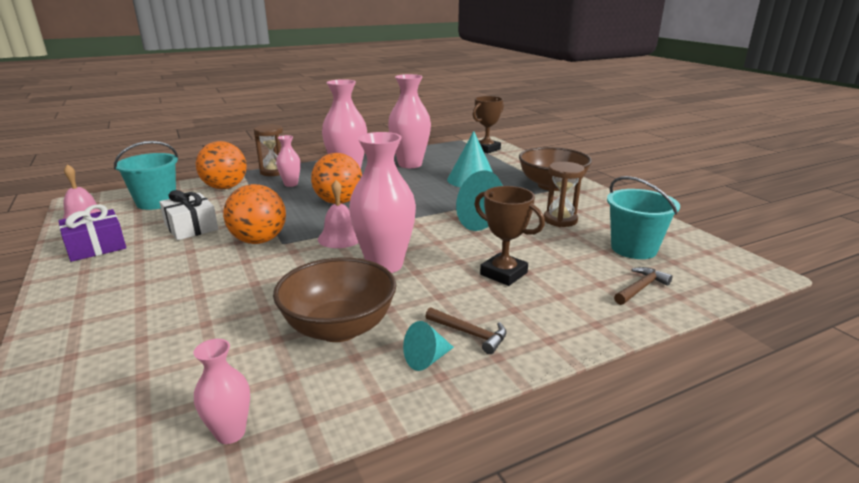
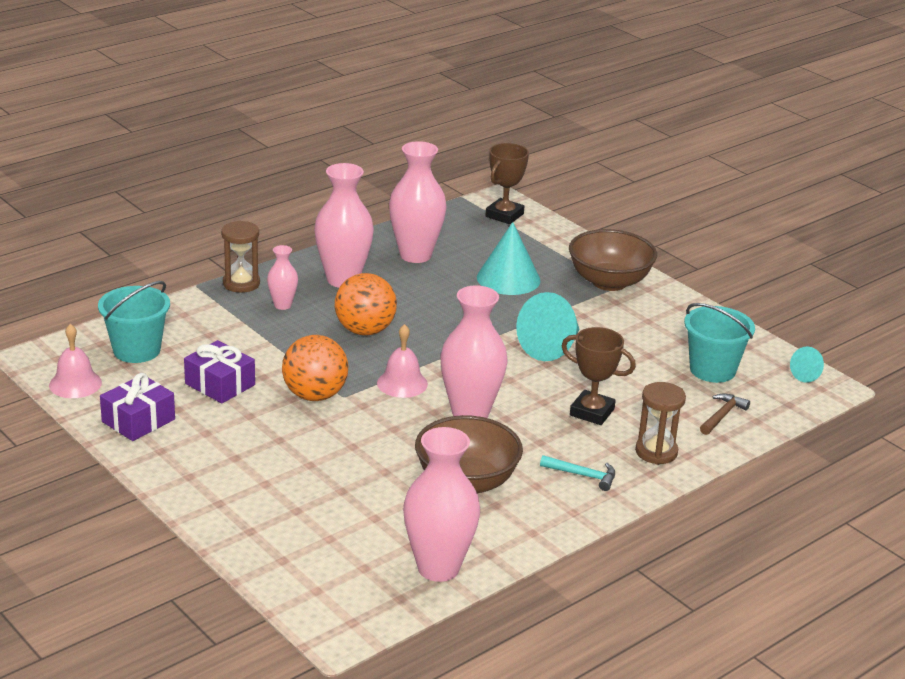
camera: 15 degrees left, 5 degrees up
(191, 227) = (220, 384): white gift -> purple gift
(225, 187) = (201, 318): orange ball -> none
(230, 433) = (438, 568): pink vase -> pink vase, size x1.96
(427, 359) = (556, 500): turquoise cone -> turquoise cone (807, 375)
(470, 334) = (583, 475): brown hammer -> turquoise hammer
(560, 220) = (631, 337): brown hourglass -> brown hourglass (656, 452)

